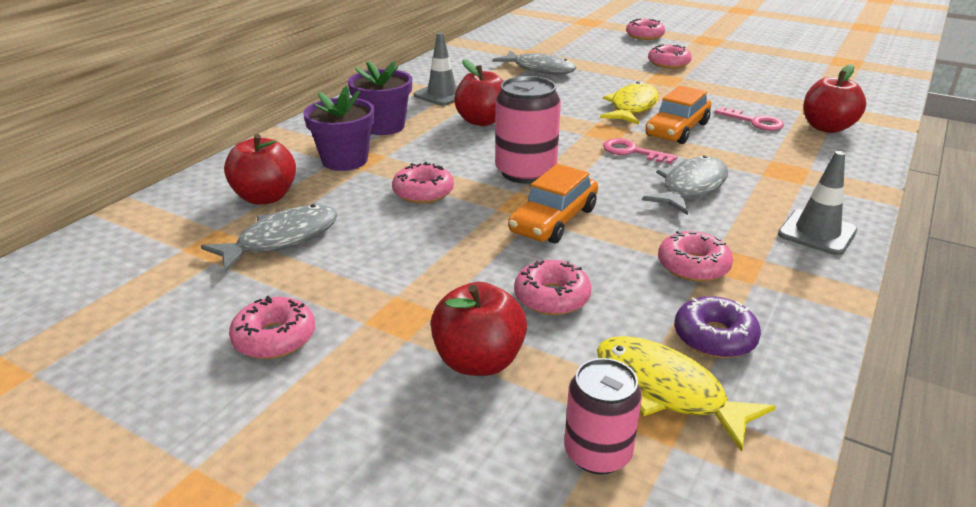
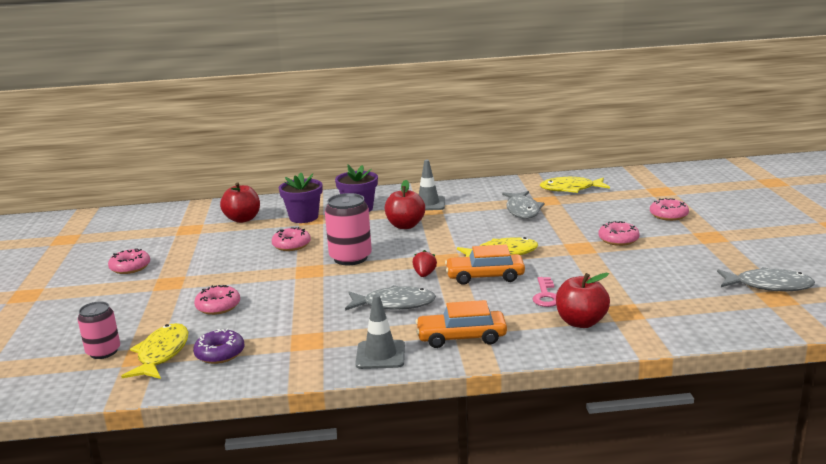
camera: 55 degrees right, 10 degrees down
(282, 239) = (208, 237): grey fish -> grey fish (769, 285)
(478, 361) = (149, 309): red apple -> none
(524, 41) = (570, 189): none -> yellow fish
(553, 220) = (300, 282): orange car -> orange car (461, 337)
(632, 152) = (424, 274): pink key -> red strawberry
(693, 266) = (290, 330): pink donut -> none

